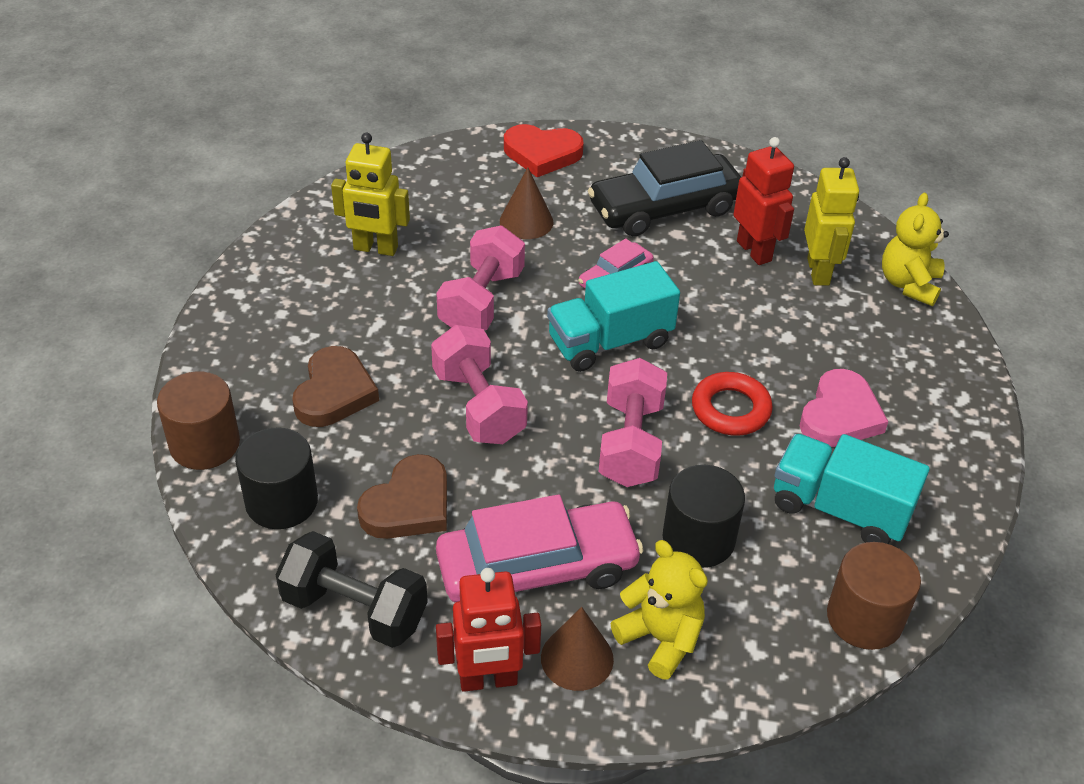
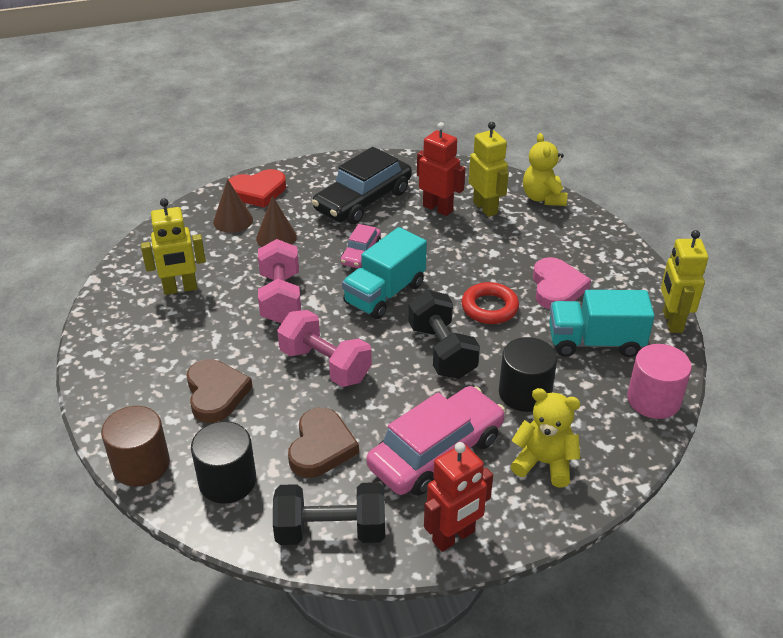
camera: 25 degrees left, 5 degrees down
(577, 658) = (501, 498): brown cone -> brown cone (233, 220)
(631, 443) = (442, 351): pink dumbbell -> black dumbbell
(864, 618) = (653, 400): brown cylinder -> pink cylinder
(969, 522) = (672, 321): none -> yellow robot

